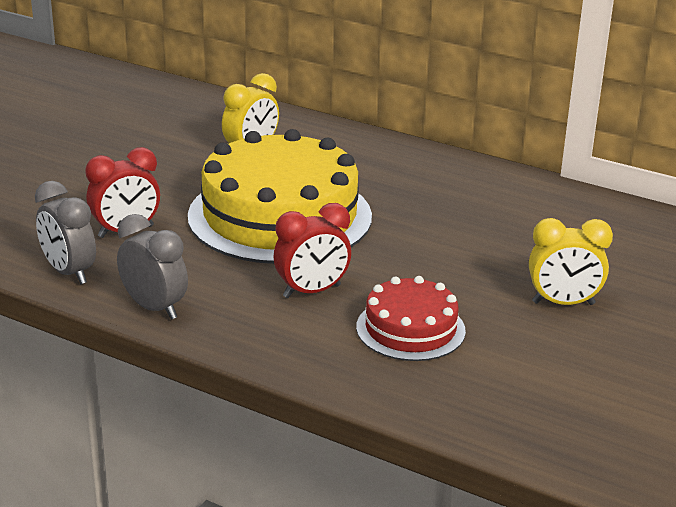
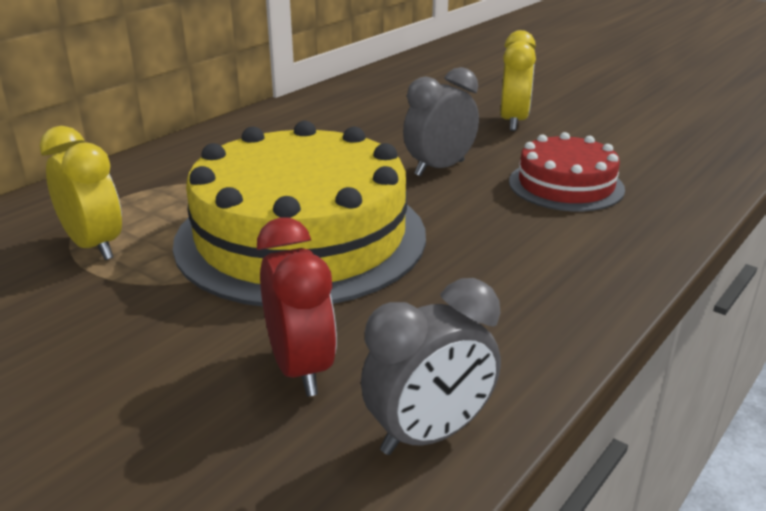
camera: 80 degrees left, 0 degrees up
(154, 308) = (539, 344): grey clock -> grey clock (439, 168)
(312, 291) = (493, 229): red clock -> none

